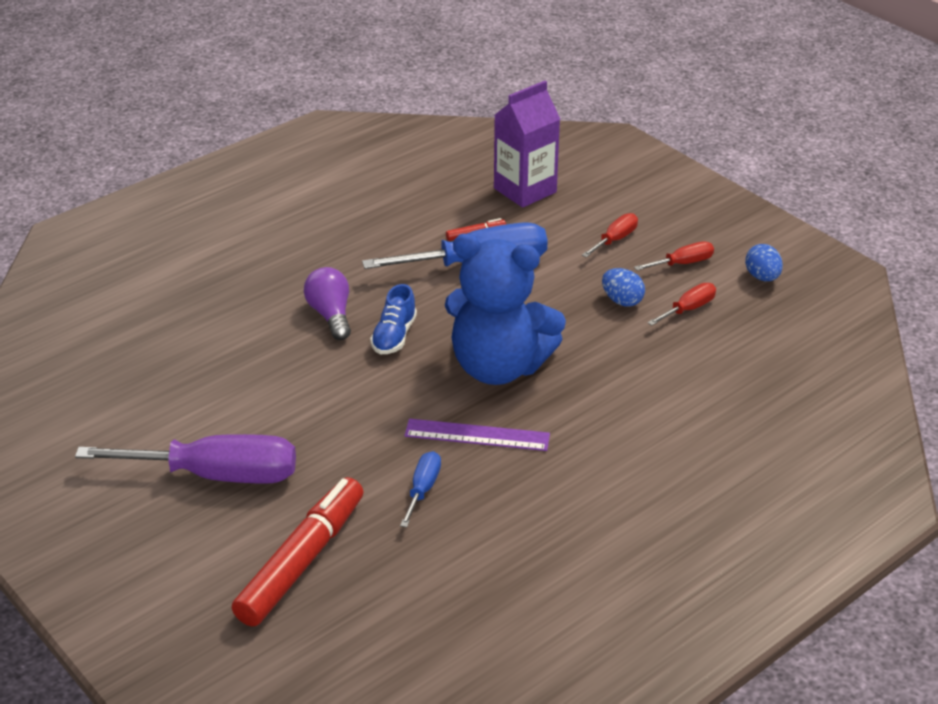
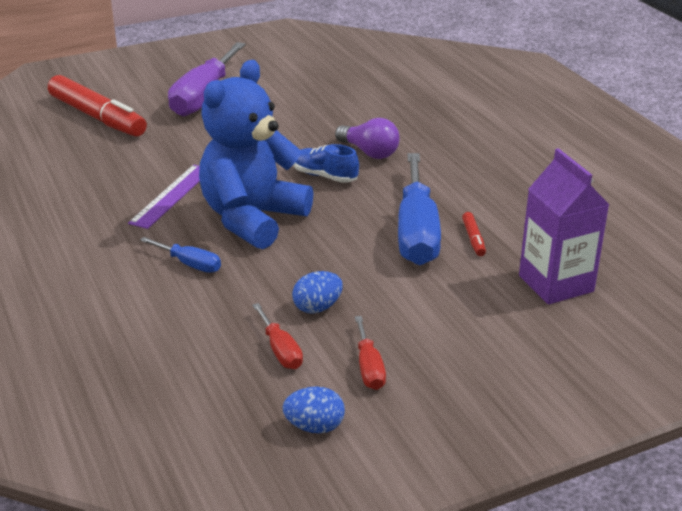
camera: 105 degrees right, 5 degrees down
(331, 315) = (369, 152): purple light bulb -> purple light bulb turned 45 degrees clockwise
(423, 489) = (129, 165): blue screwdriver -> blue screwdriver (190, 264)
(615, 240) = (435, 327): red screwdriver -> none

